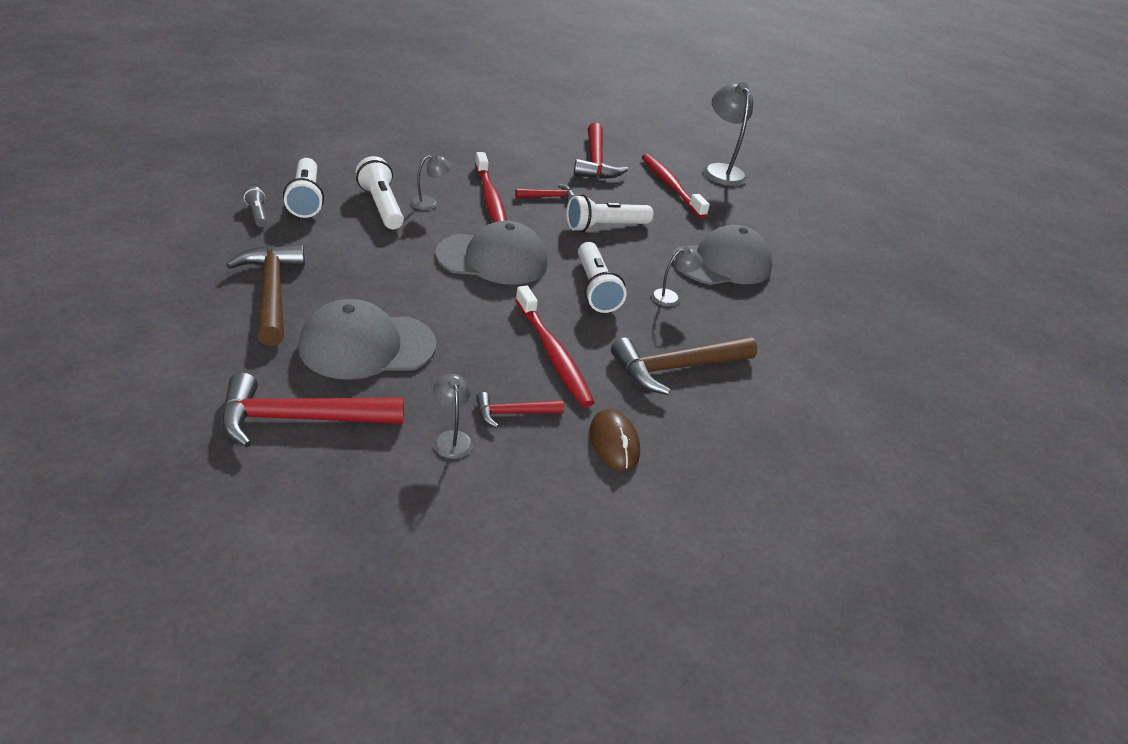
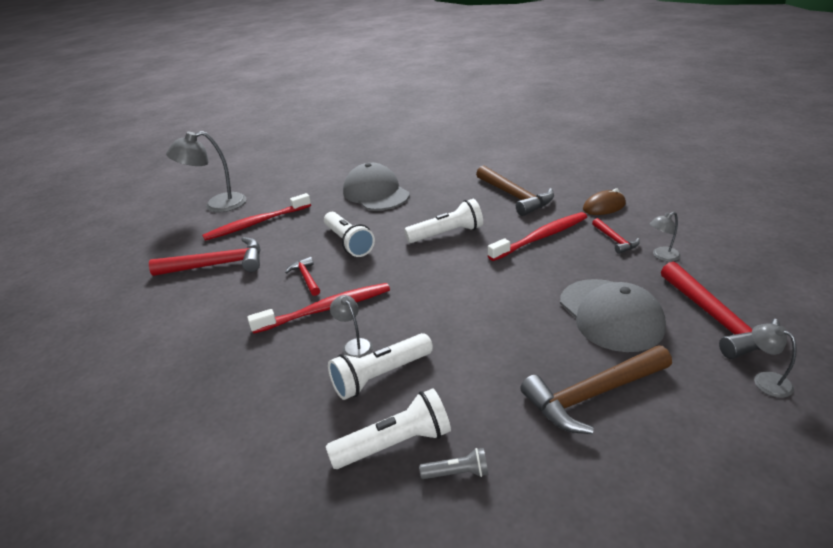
camera: 90 degrees left, 5 degrees down
(258, 214) = (457, 473): grey flashlight -> grey flashlight turned 150 degrees counterclockwise
(492, 259) = (438, 285): grey cap -> none
(671, 297) = (435, 206): grey lamp -> grey lamp (765, 380)

